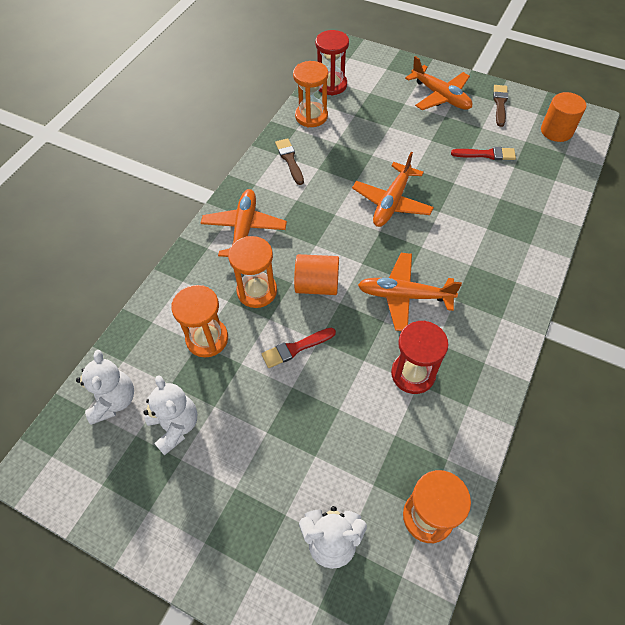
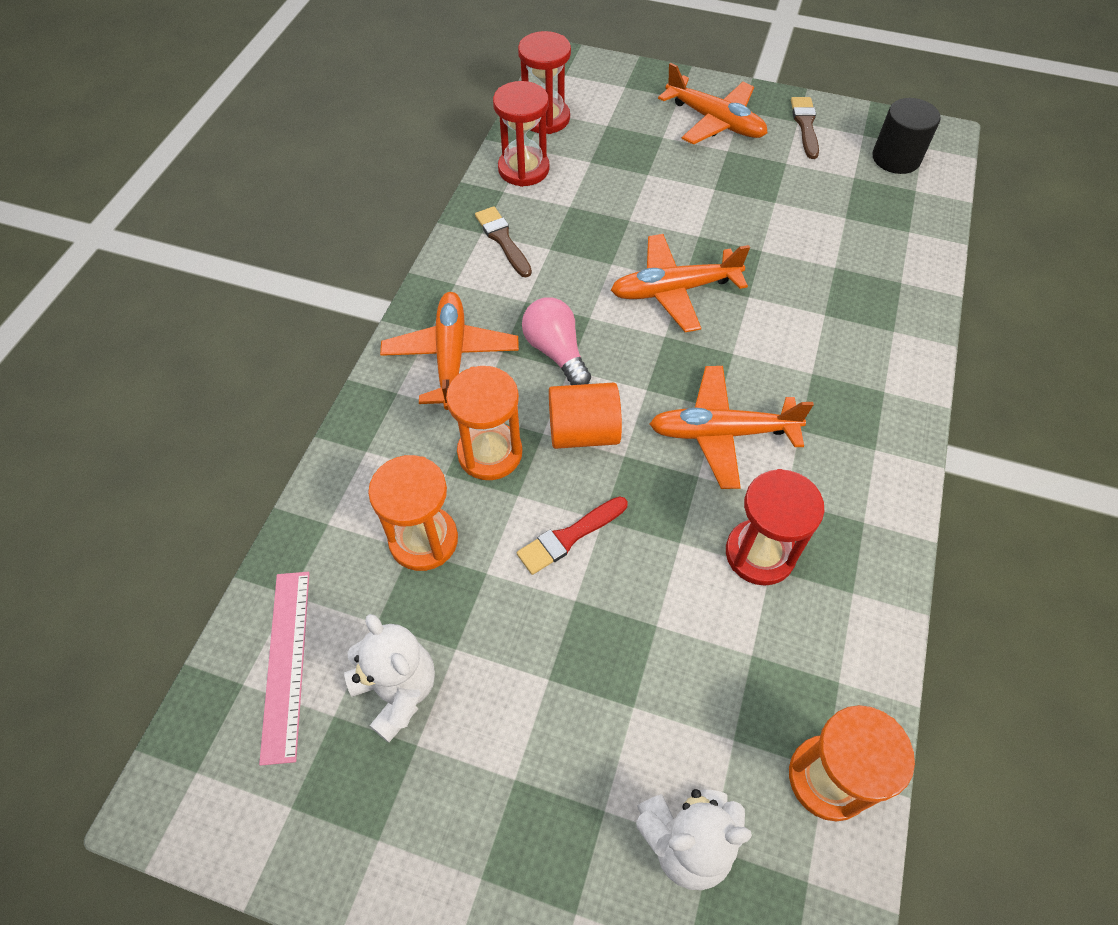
camera: 10 degrees left, 0 degrees up
(114, 400) = (286, 663): white teddy bear -> pink ruler
(309, 233) = (556, 352): none -> pink light bulb
(311, 116) = (523, 169): orange hourglass -> red hourglass
(391, 202) = (673, 290): orange plane -> orange plane turned 60 degrees clockwise
(486, 154) = (801, 203): red brush -> none
(556, 131) = (896, 158): orange cylinder -> black cylinder

